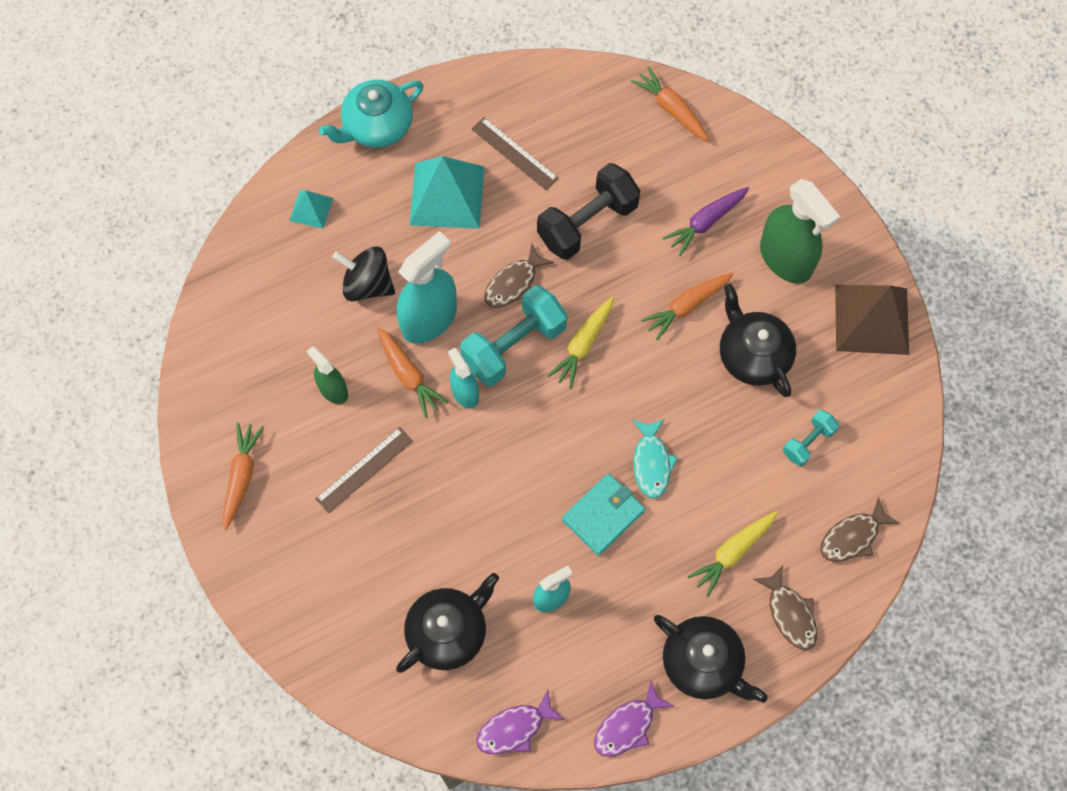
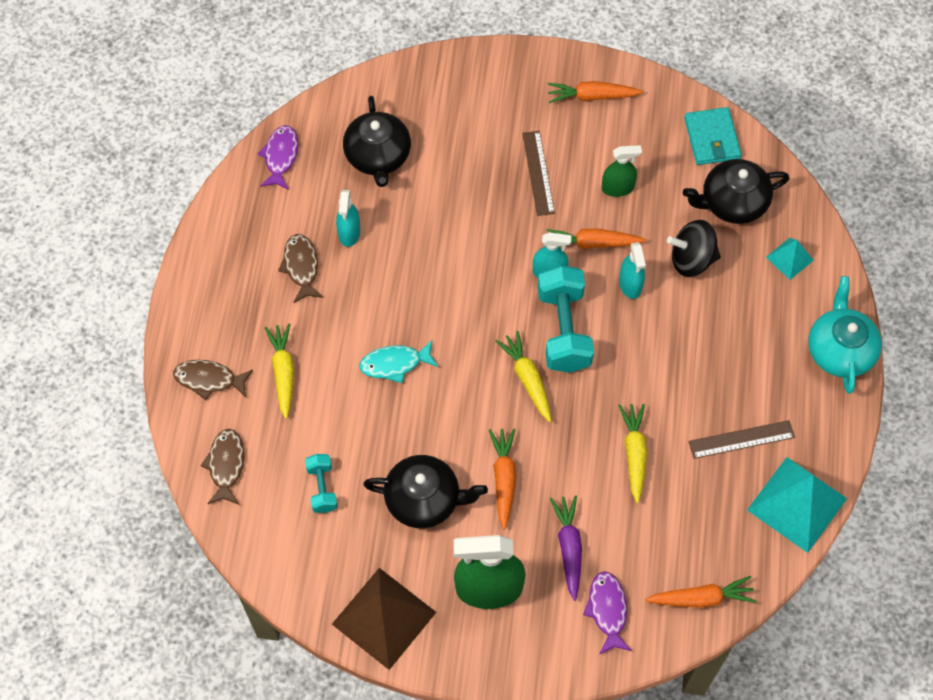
camera: 125 degrees right, 5 degrees down
(242, 476) = (591, 96): orange carrot -> orange carrot turned 135 degrees clockwise
(367, 284) = (691, 260): black spinning top -> black spinning top turned 150 degrees counterclockwise
(429, 319) = (630, 284): turquoise spray bottle -> turquoise spray bottle, size x0.55
(447, 195) = (735, 363): turquoise pyramid -> turquoise pyramid (797, 504)
(514, 283) = (618, 363): brown fish -> brown fish (301, 267)
(587, 223) = (634, 453): black dumbbell -> yellow carrot
(603, 515) = (381, 304): turquoise wallet -> turquoise wallet (712, 138)
(628, 725) = (224, 224): purple fish -> purple fish (607, 610)
(651, 463) = (395, 364): turquoise fish -> turquoise fish turned 45 degrees counterclockwise
(703, 663) = (224, 298): black teapot -> black teapot (732, 202)

